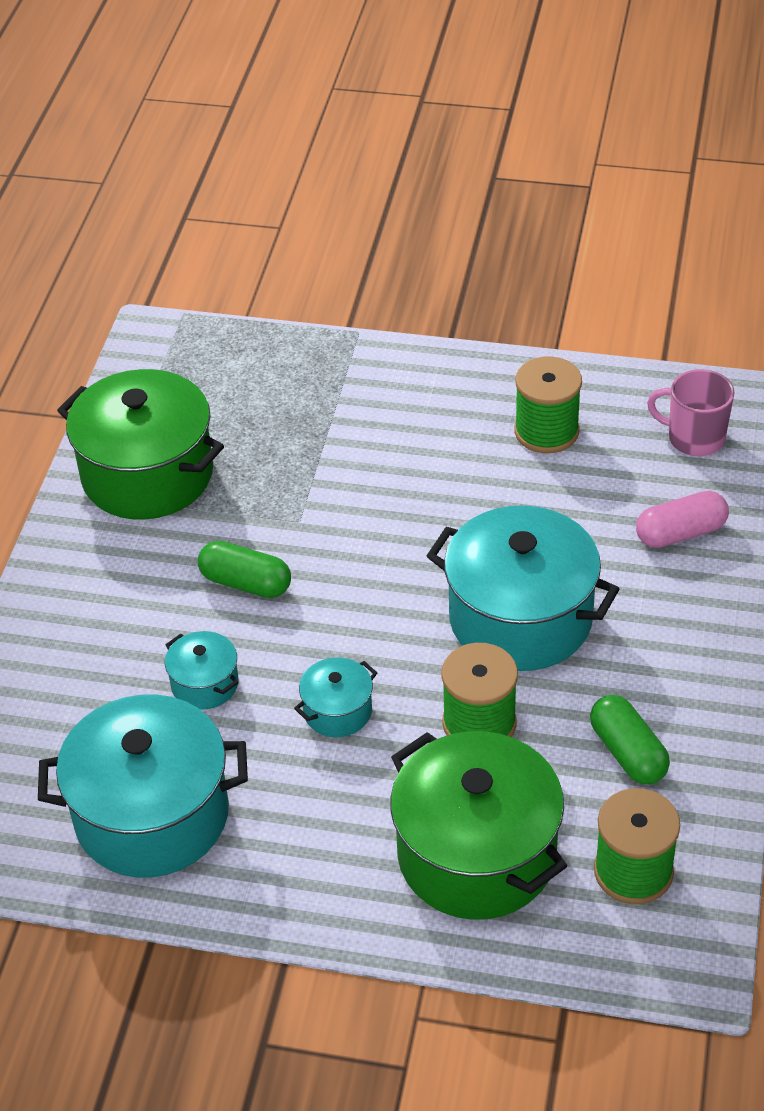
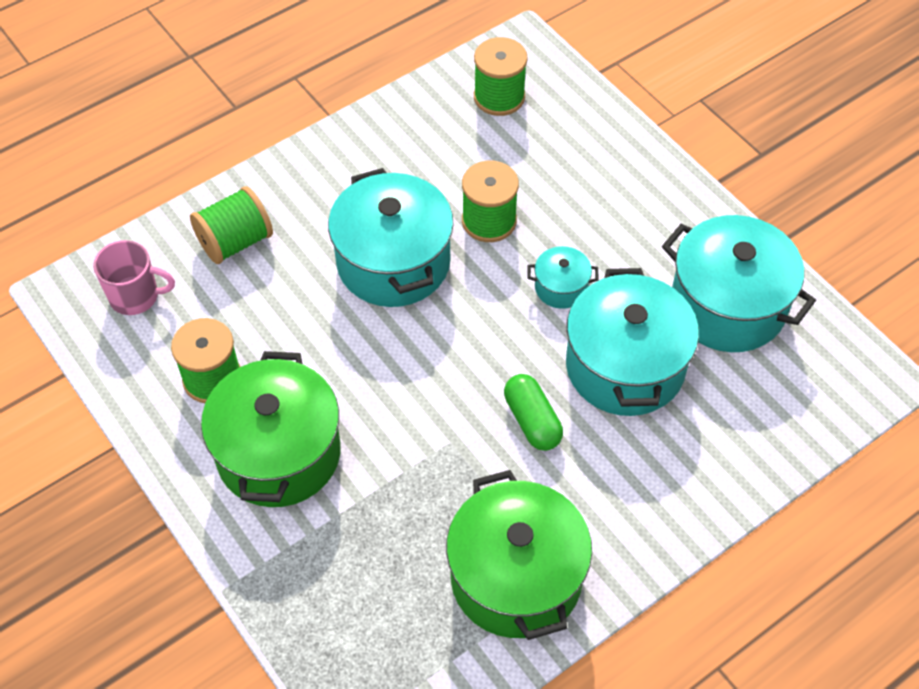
camera: 140 degrees left, 10 degrees up
(205, 684) = (625, 366): turquoise pot -> turquoise pot, size x2.16
(476, 855) = (567, 158): green pot -> green pot (278, 453)
(628, 753) = (430, 149): green capsule -> none
(681, 533) = (235, 242): pink capsule -> green spool
(694, 438) = (135, 296): pink mug -> pink mug turned 60 degrees counterclockwise

